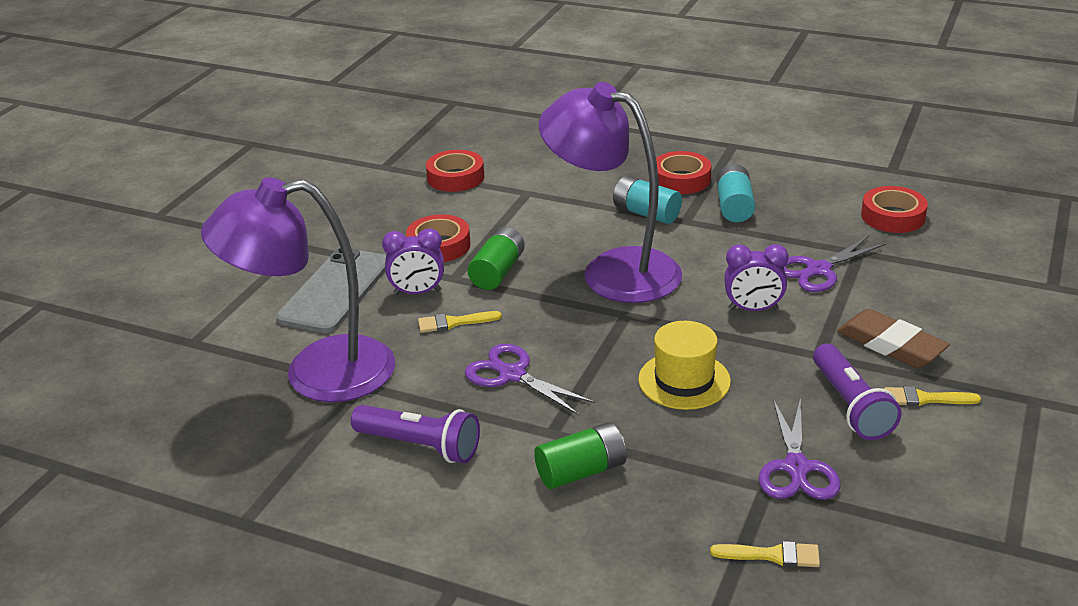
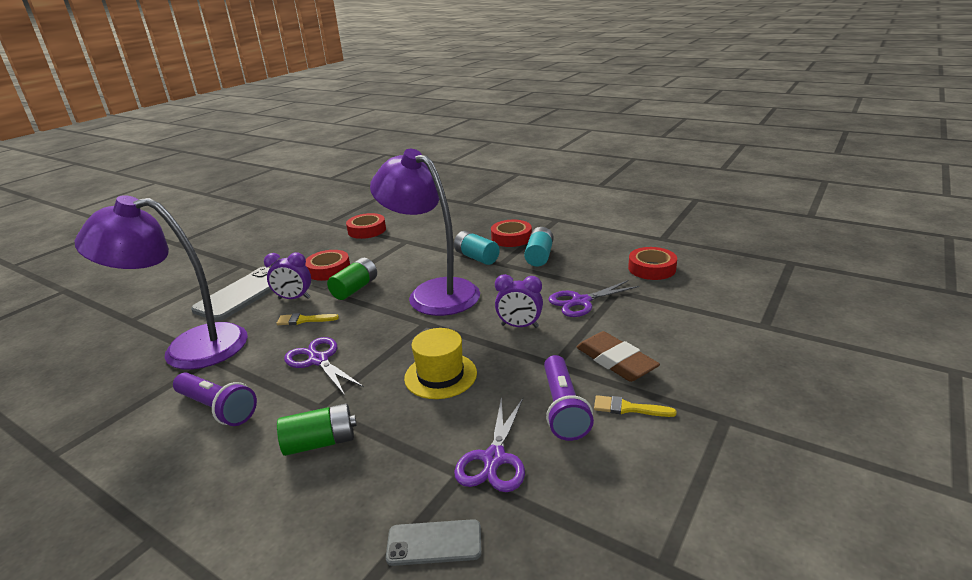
camera: 10 degrees right, 5 degrees down
(772, 555) = (434, 543): yellow brush -> grey phone

